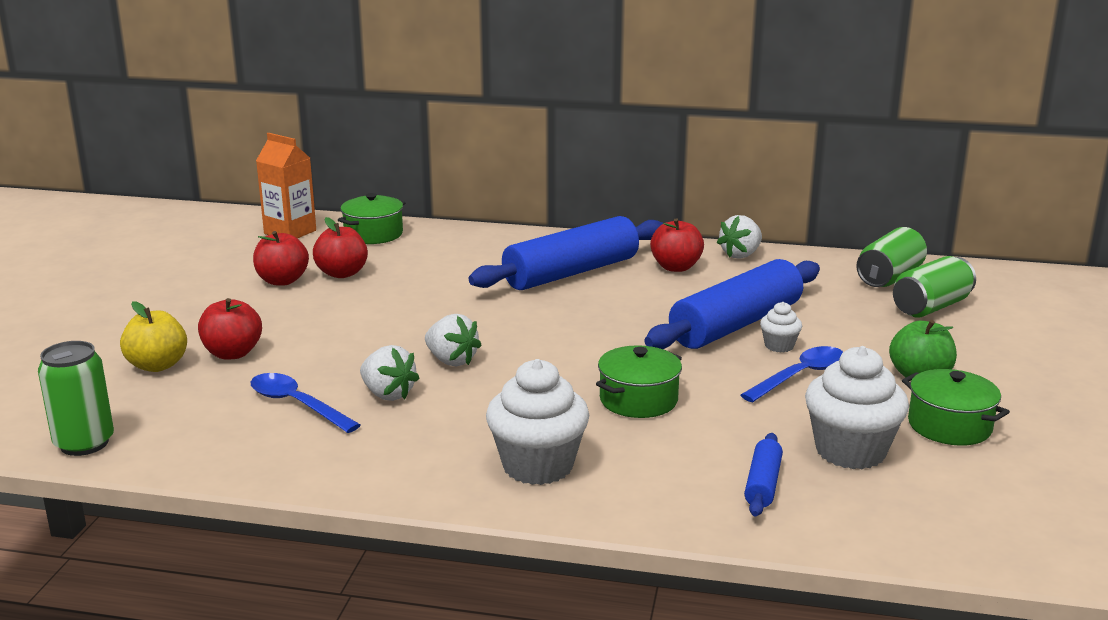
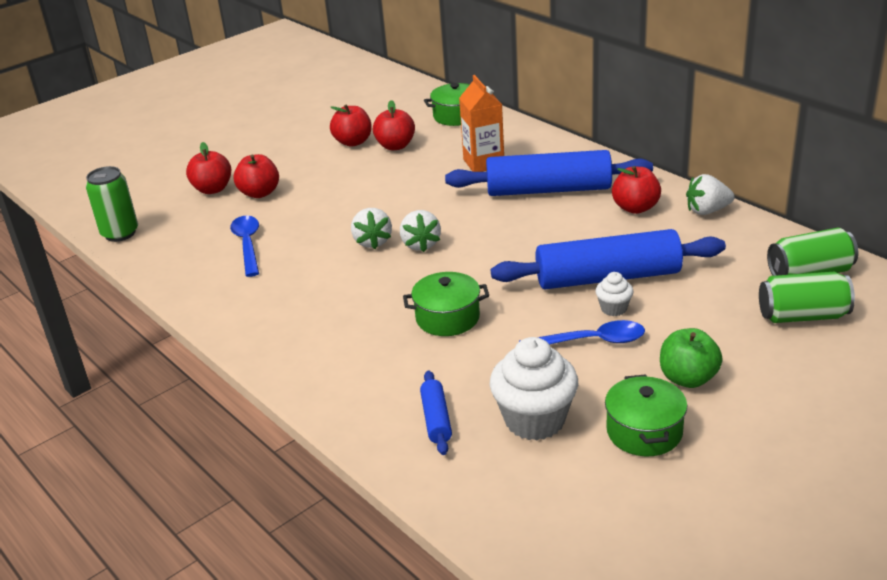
camera: 40 degrees right, 10 degrees up
(157, 365) = (212, 189): yellow apple -> red apple
(290, 232) = (406, 100): orange carton -> orange carton (483, 163)
(388, 394) = (304, 255): white strawberry -> white strawberry (421, 244)
(538, 466) = (319, 344): white cupcake -> none
(763, 484) = (436, 419): blue rolling pin -> blue rolling pin turned 60 degrees counterclockwise

